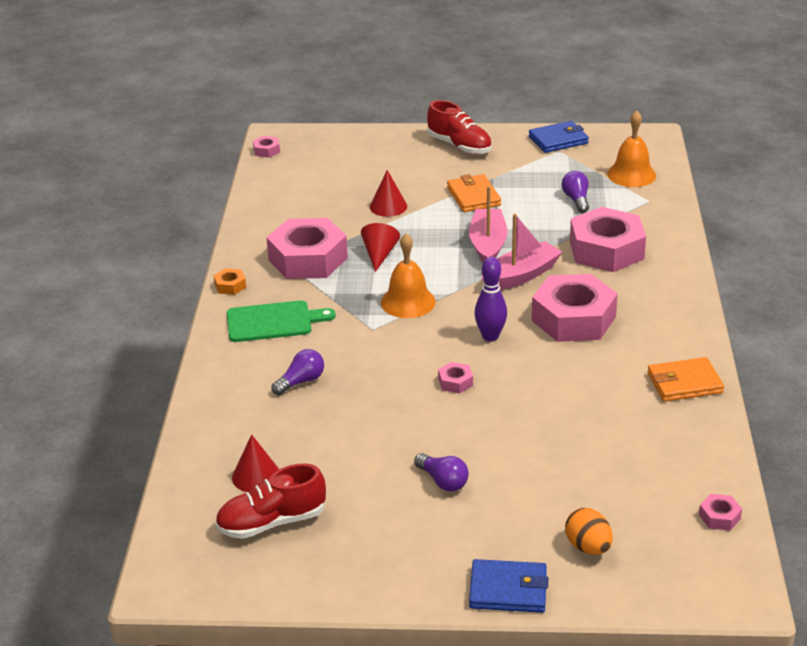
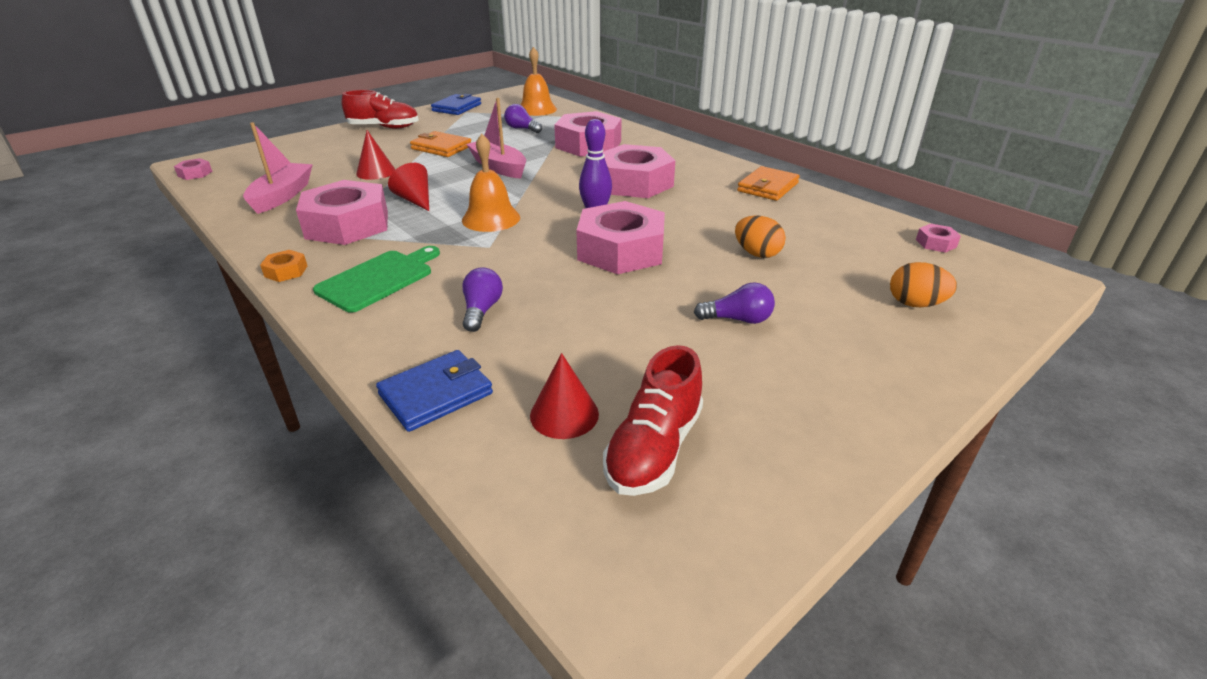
camera: 45 degrees left, 0 degrees up
(455, 382) = (621, 250): pink nut -> pink nut, size x2.46
(508, 590) = (936, 368): blue wallet -> blue wallet (436, 394)
(521, 275) = (554, 174): pink boat -> pink boat (282, 196)
(550, 441) = (757, 254): none -> orange egg

